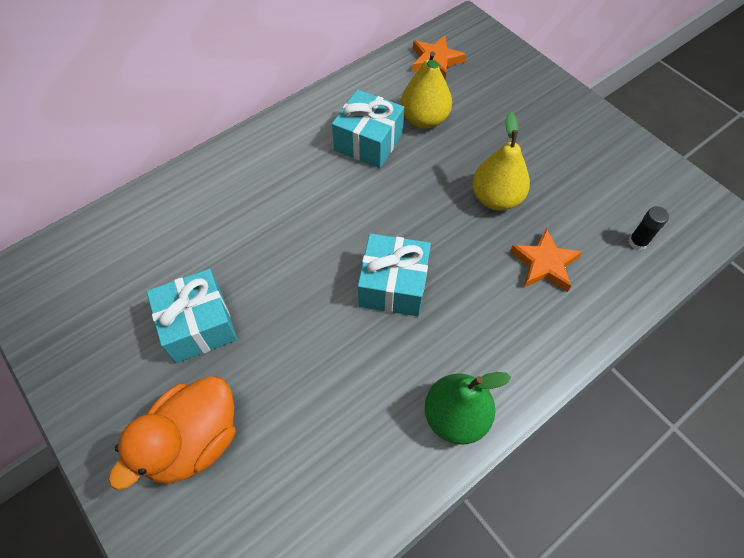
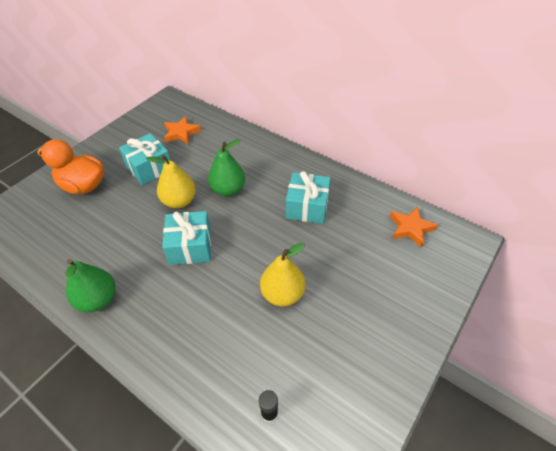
camera: 75 degrees right, 10 degrees down
(299, 222) = (228, 189): none -> green pear
(424, 119) = (343, 233): yellow pear -> yellow pear (179, 201)
(544, 264) = (228, 337): orange star -> orange star (181, 133)

